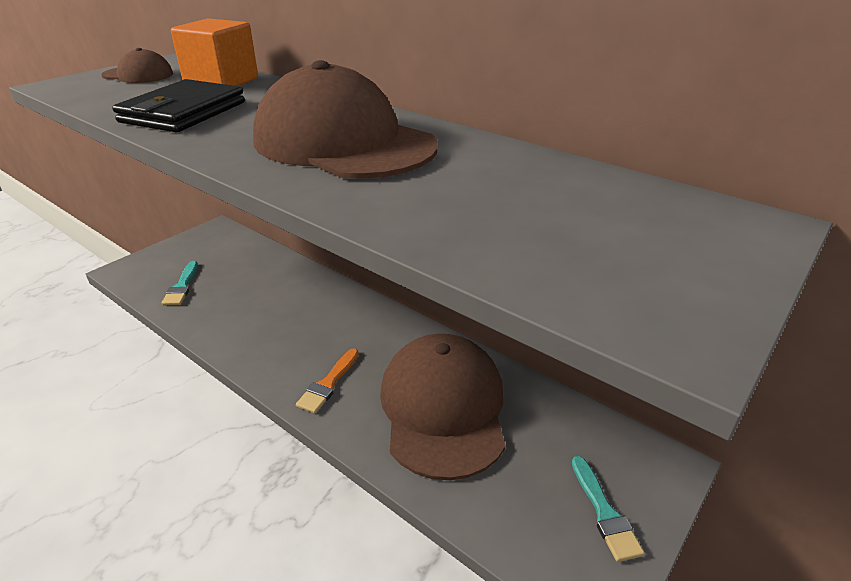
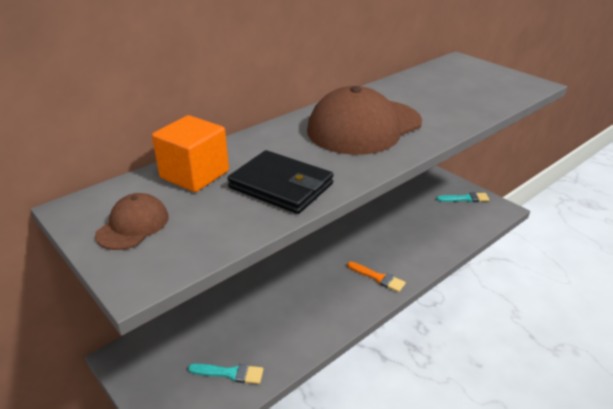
camera: 80 degrees left, 0 degrees up
(443, 408) = (402, 234): brown cap -> none

